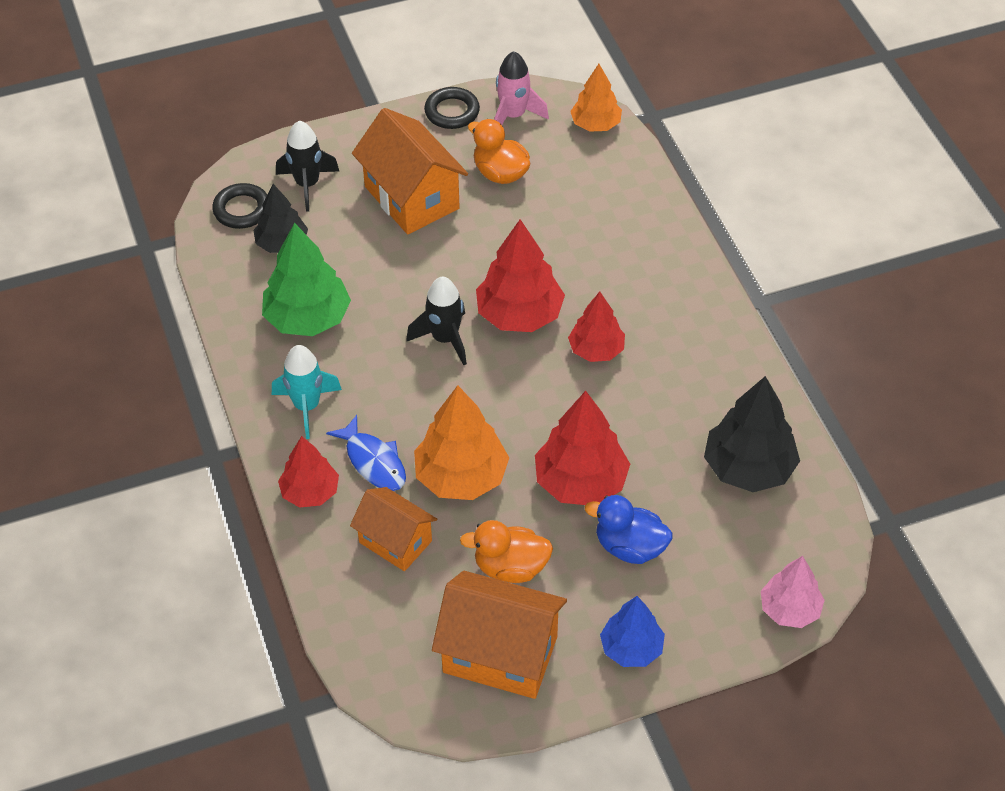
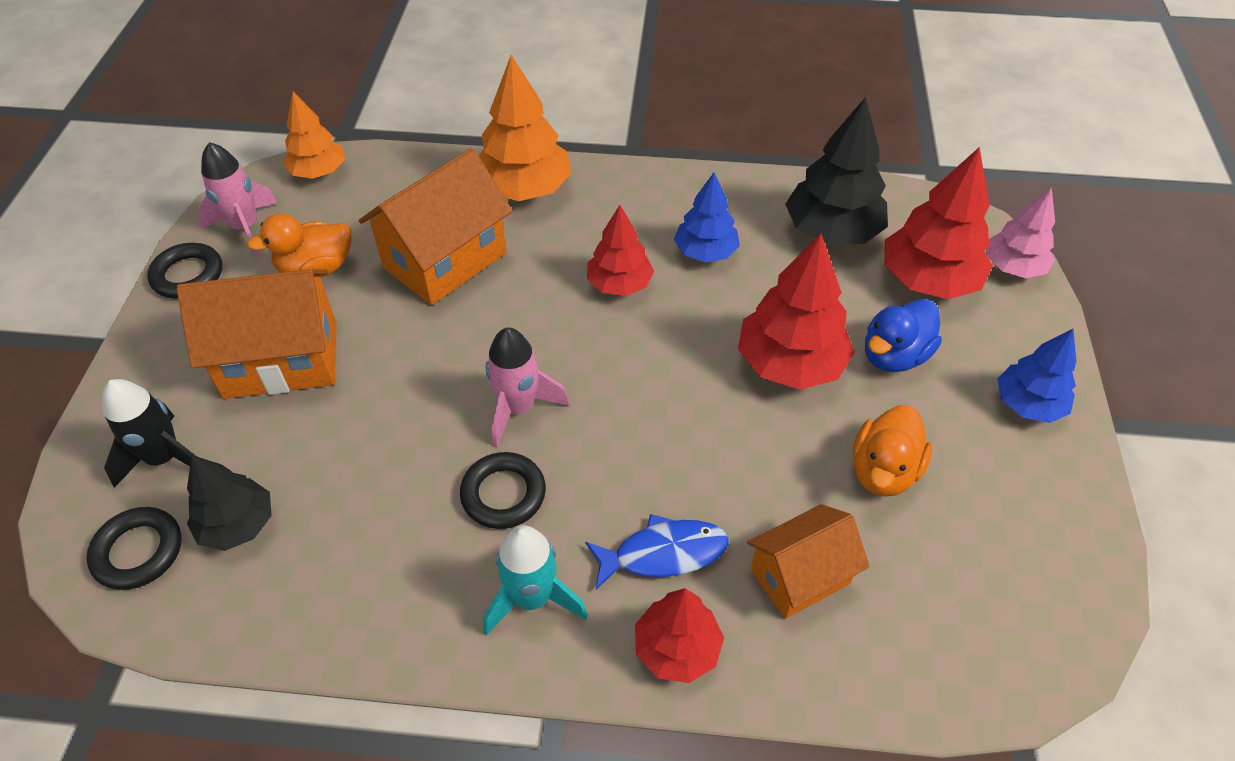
camera: 65 degrees left, 0 degrees up
(307, 318) = (386, 542): green tree -> none
(372, 360) = (503, 494): none -> black ring
(445, 339) = (518, 408): black rocket -> pink rocket
(461, 476) = (731, 469): orange tree -> orange tree (524, 189)
(500, 654) = (1005, 528): orange house -> orange house (445, 260)
(519, 314) = (529, 328): red tree -> red tree (928, 280)
(666, 391) = (705, 252): none -> blue tree

